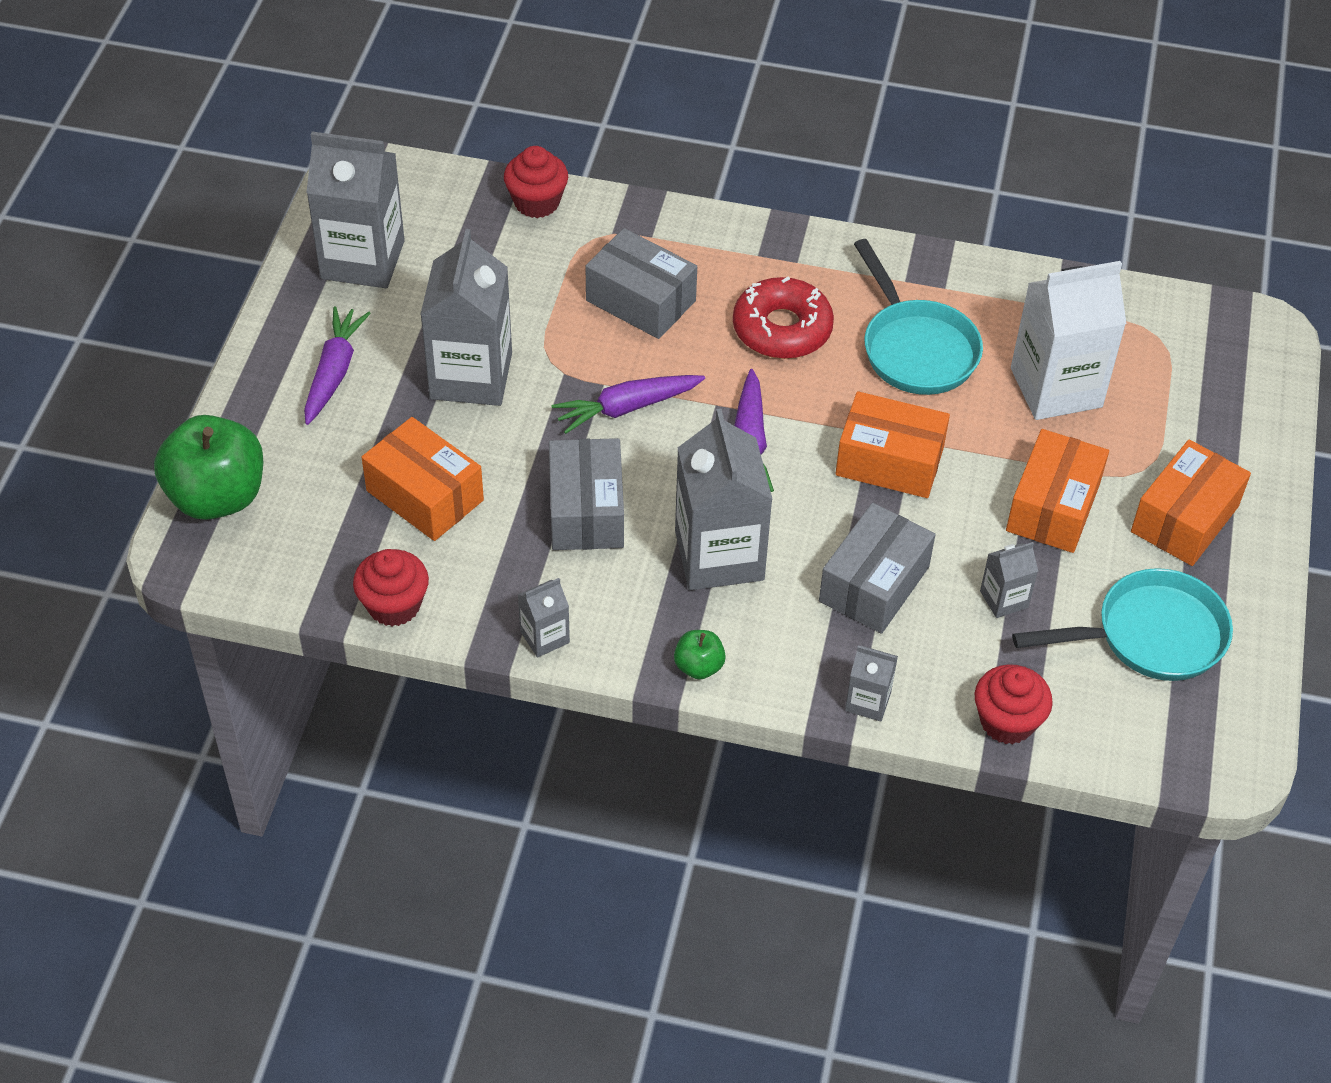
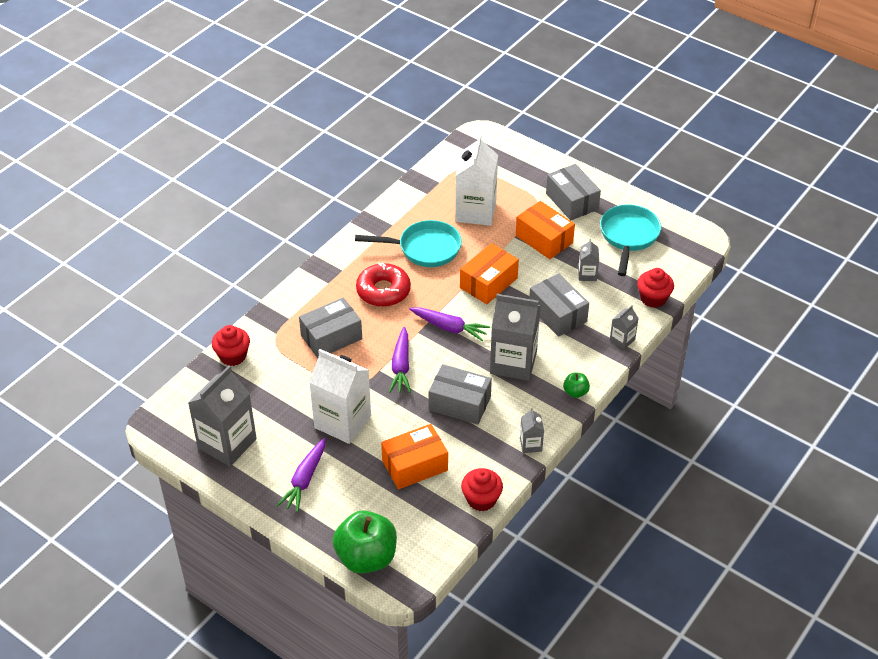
camera: 65 degrees left, 5 degrees down
(334, 372) = (305, 480): purple carrot -> purple carrot turned 105 degrees counterclockwise
(471, 376) = (342, 422): grey carton -> white carton
(1184, 519) = (572, 201): orange box -> grey box

